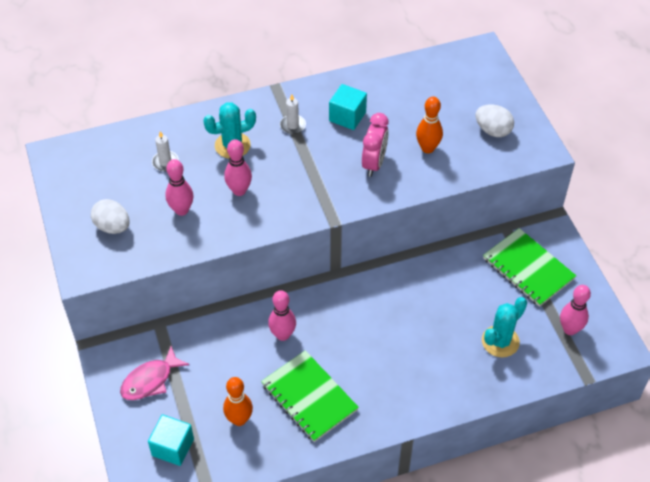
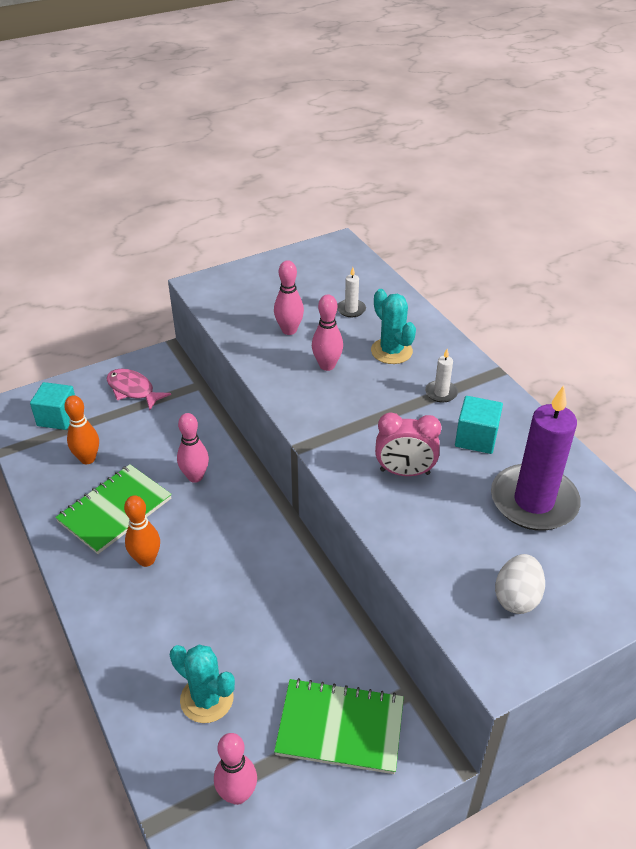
camera: 80 degrees right, 10 degrees down
(112, 227) = (258, 292): white egg -> none
(414, 102) = (533, 501): none -> purple candle
(427, 148) = (451, 524): orange bowling pin -> orange bowling pin (146, 560)
(528, 268) = (340, 728): green notebook -> green notebook turned 60 degrees clockwise

